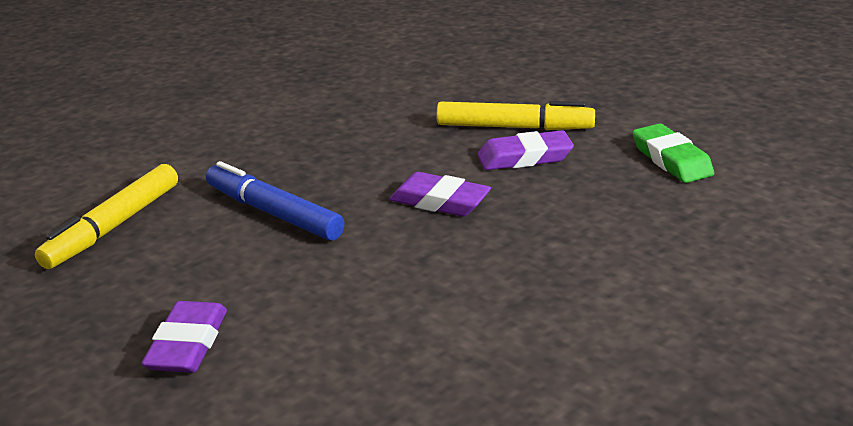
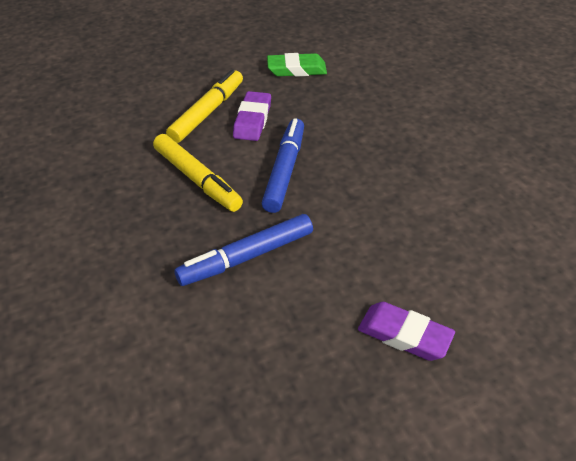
camera: 70 degrees left, 15 degrees up
(113, 226) = (203, 366): yellow marker -> yellow marker (197, 179)
(440, 201) = (285, 171): purple eraser -> blue marker

